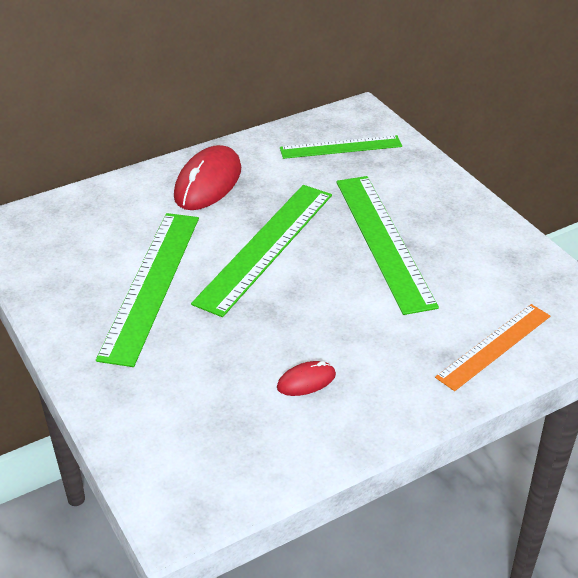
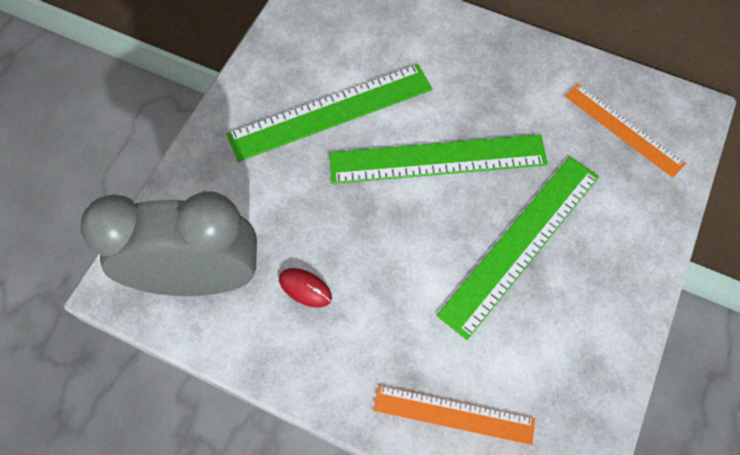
camera: 55 degrees right, 25 degrees up
(208, 183) = (482, 65): red mouse -> none
(227, 449) = (200, 278): none -> grey clock
(340, 147) = (623, 129): green ruler -> orange ruler

